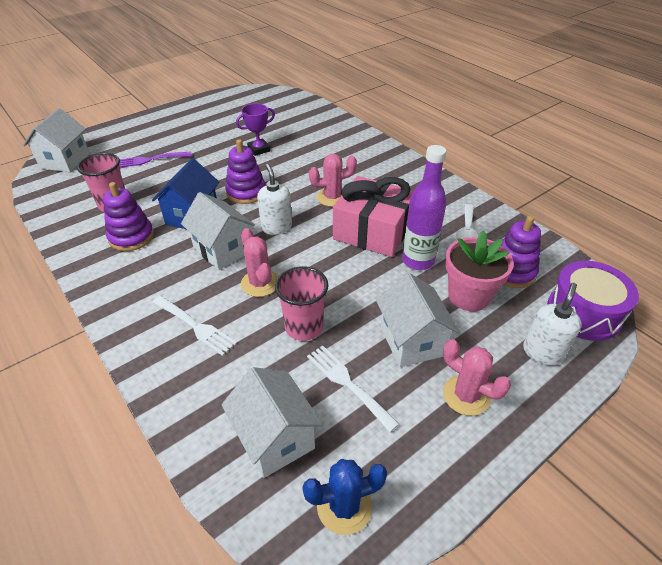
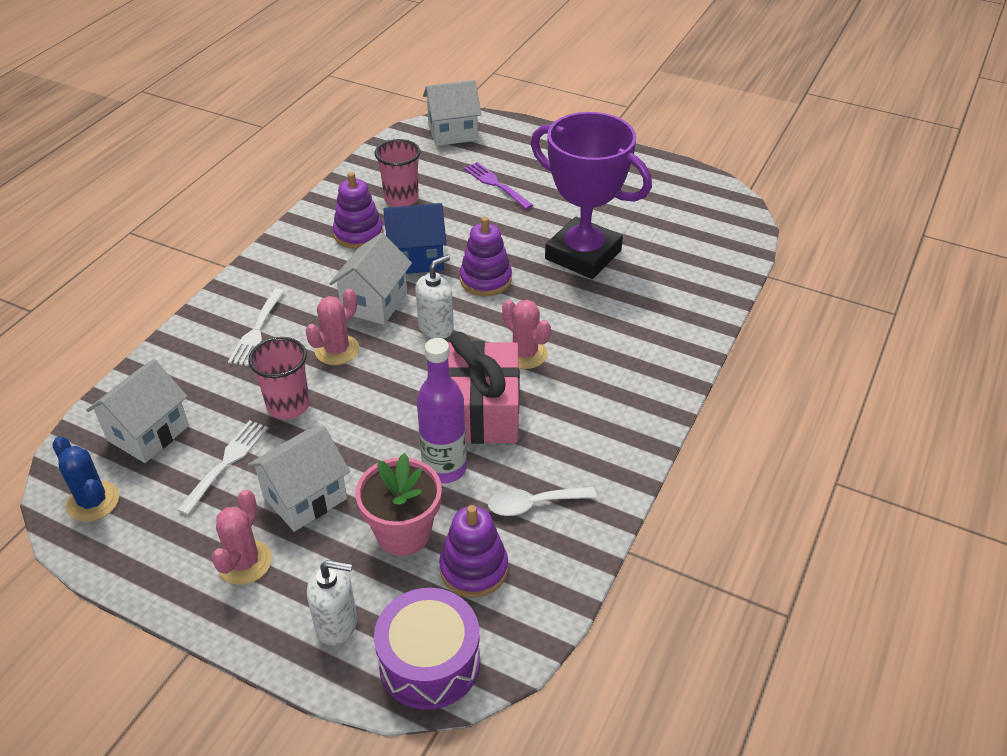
camera: 65 degrees right, 0 degrees up
(259, 149) = (583, 255): purple trophy -> purple trophy, size x2.28

